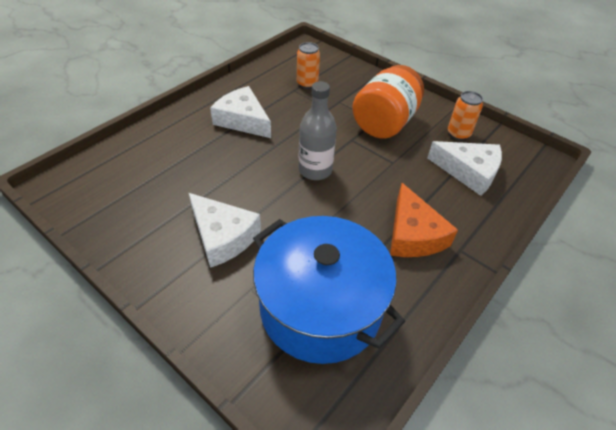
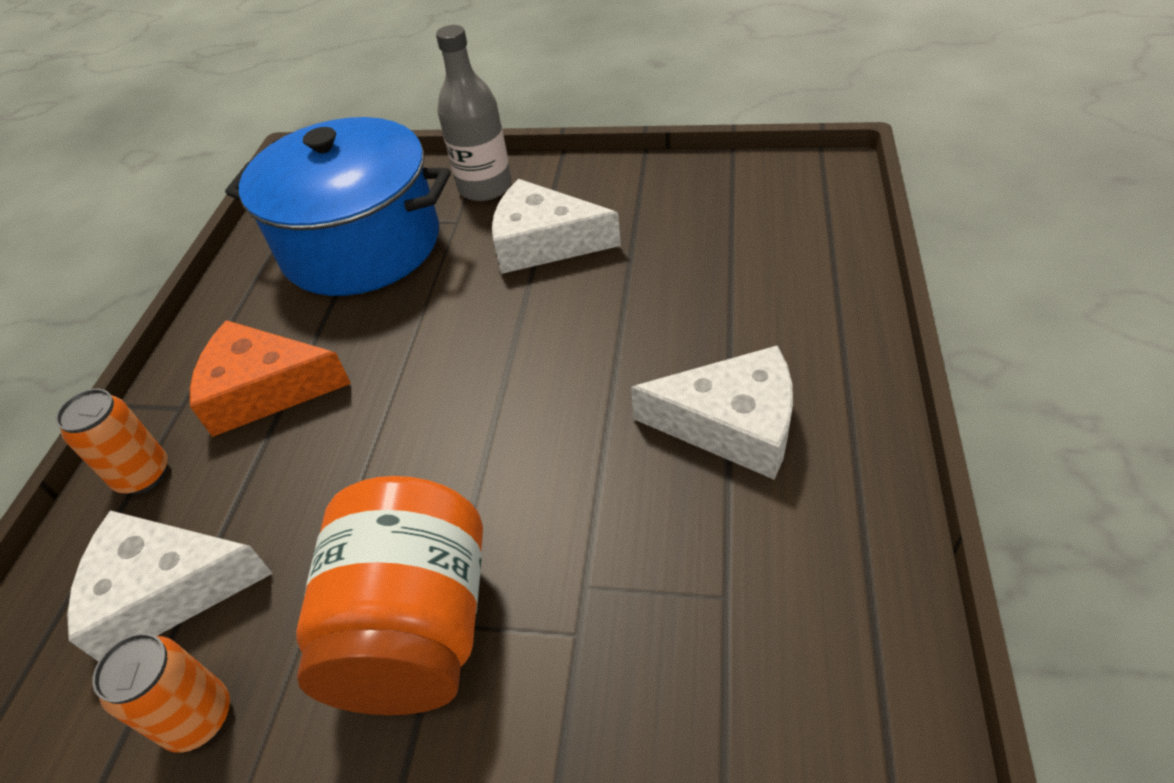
camera: 155 degrees right, 0 degrees up
(307, 83) = (717, 650): orange can -> orange can (143, 475)
(315, 170) = (493, 404): grey bottle -> grey bottle (485, 187)
(413, 234) = (264, 389): orange cheese -> orange cheese turned 45 degrees counterclockwise

